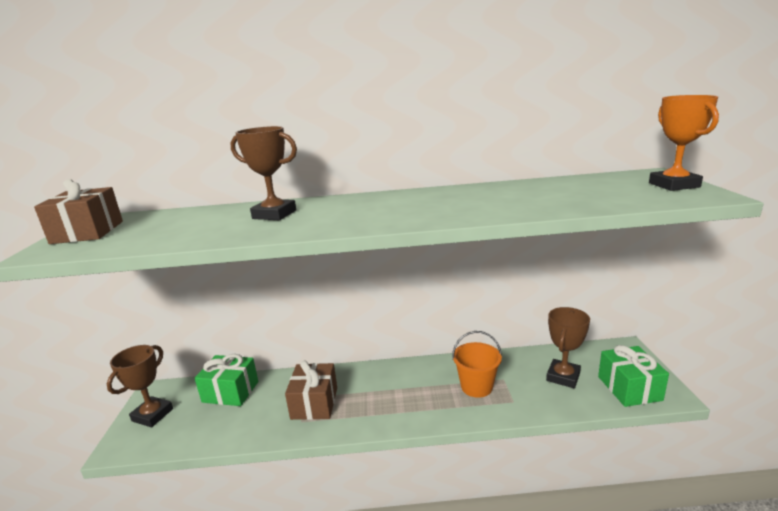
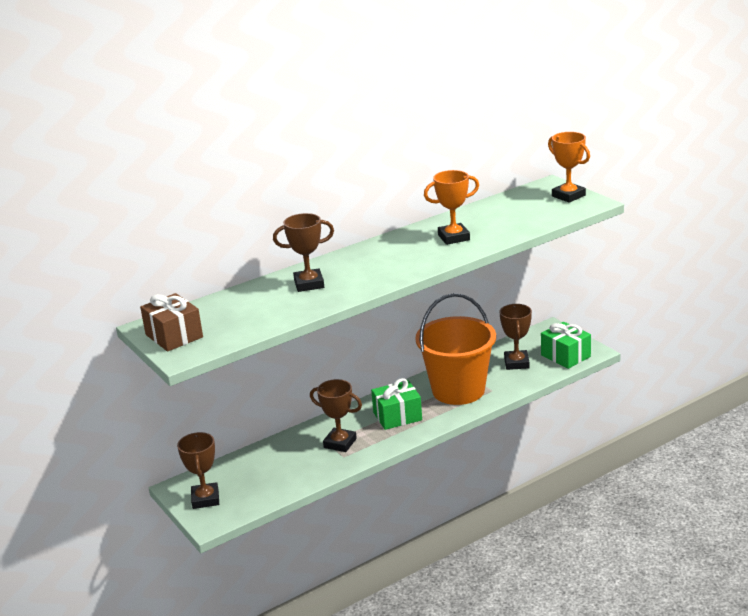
camera: 30 degrees left, 5 degrees up
(230, 392) = (254, 462): green gift -> green gift (397, 416)
(314, 403) = (340, 443): brown gift -> brown trophy
(476, 387) = (458, 390): orange bucket -> orange bucket, size x1.94
(482, 201) = (453, 237): none -> orange trophy

